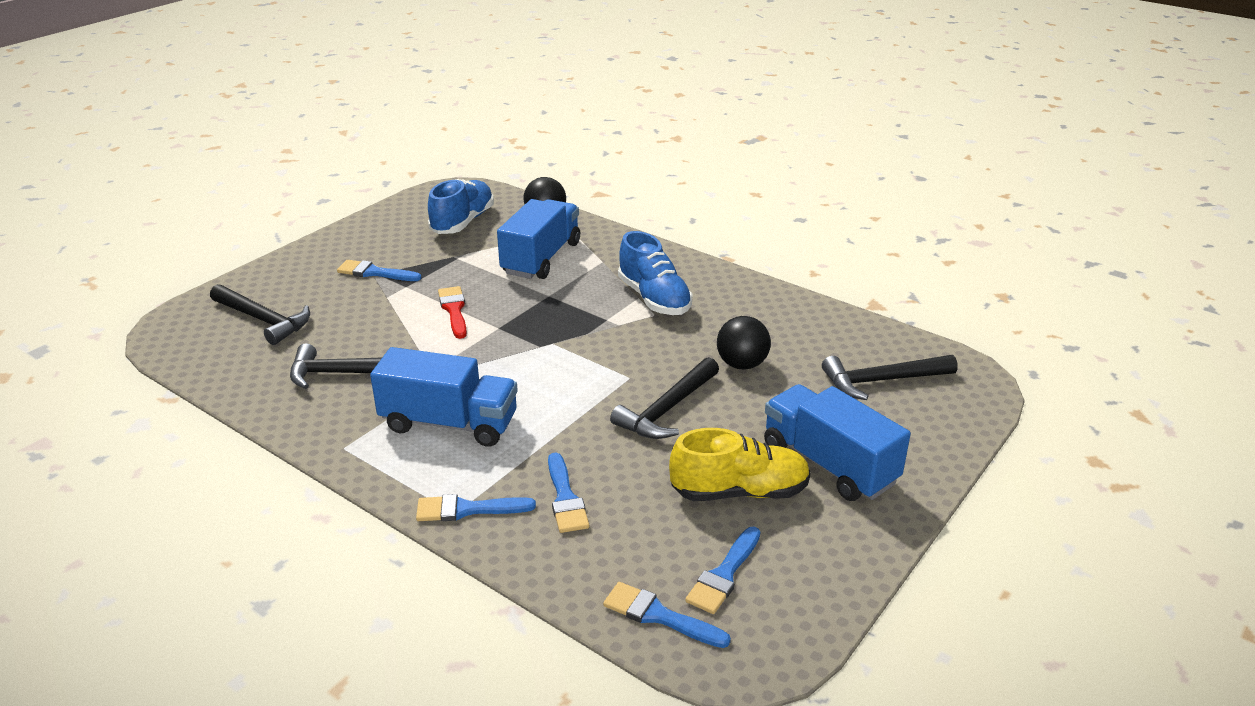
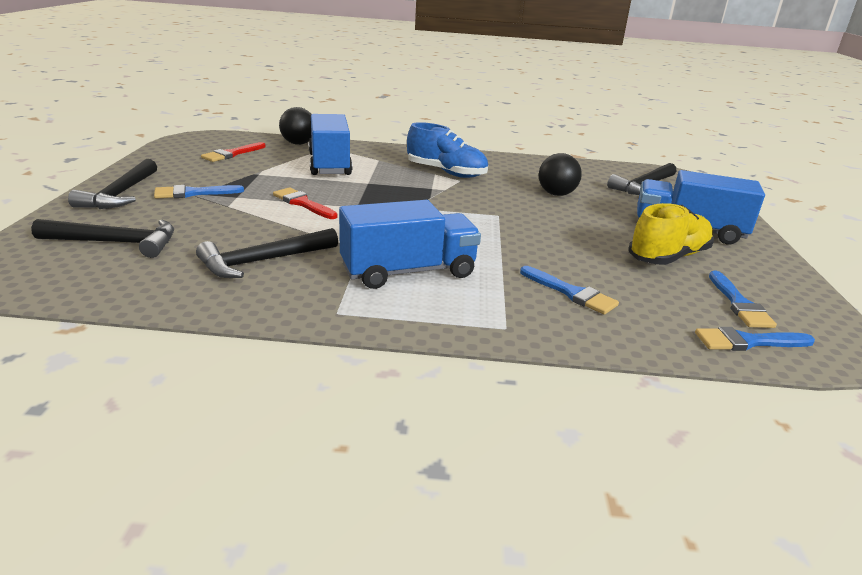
camera: 35 degrees left, 5 degrees down
(463, 222) = (232, 154): blue shoe -> red brush
(467, 509) = (512, 322): blue brush -> none
(667, 409) = (551, 226): black hammer -> black hammer (120, 194)

